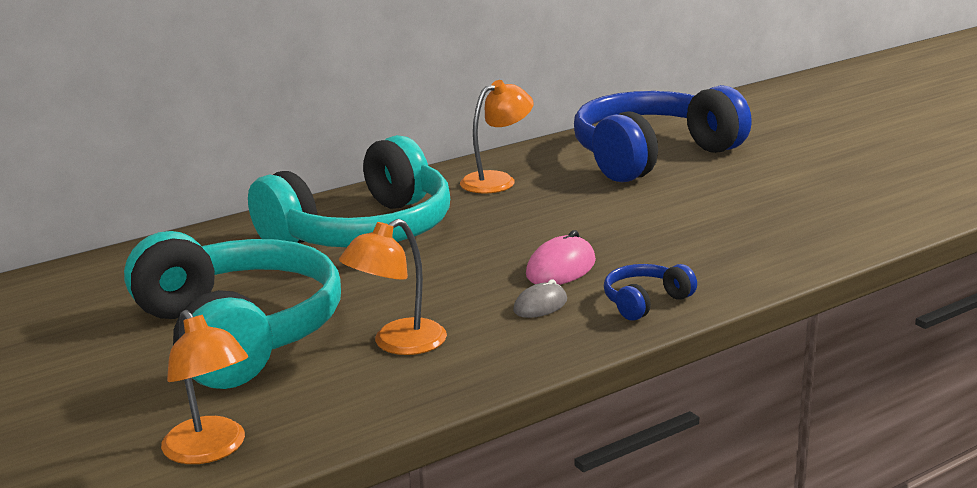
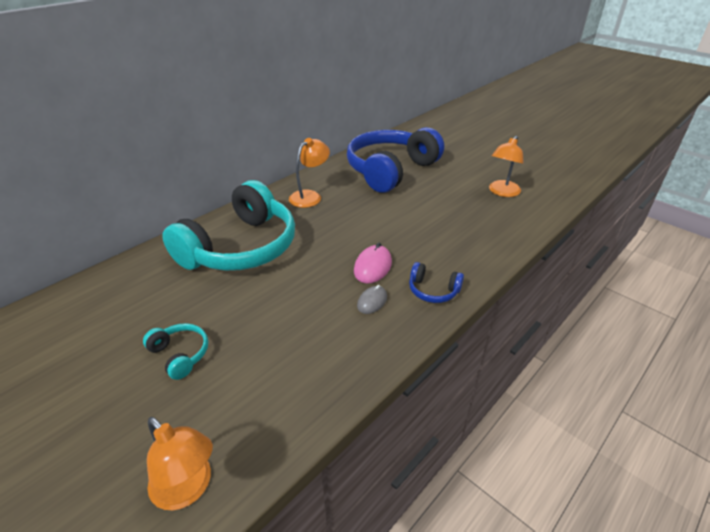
camera: 15 degrees left, 15 degrees up
(238, 334) = (180, 354): turquoise headphones -> turquoise headphones, size x0.41
(398, 344) = (293, 350): orange lamp -> orange lamp (502, 192)
(645, 302) = (433, 291): blue headphones -> blue headphones turned 105 degrees counterclockwise

